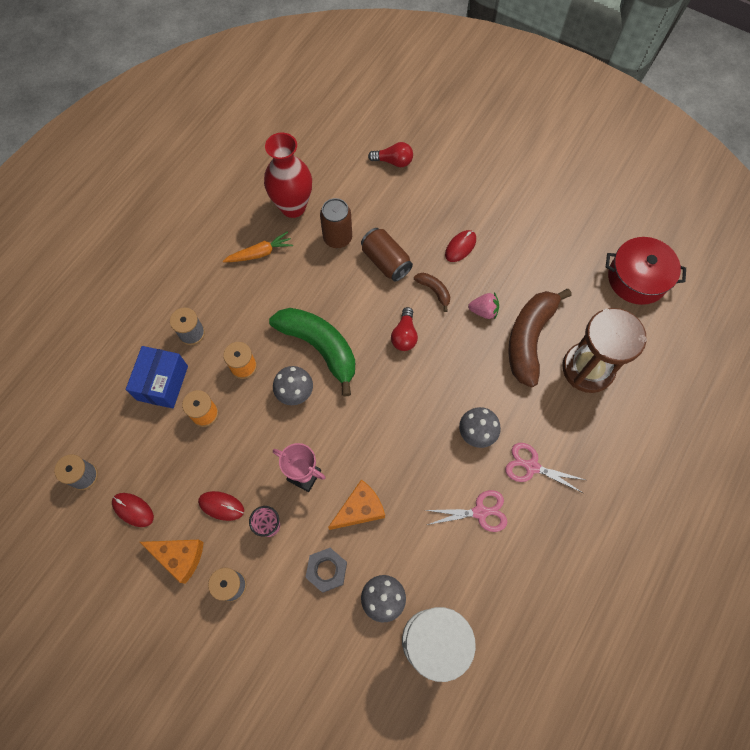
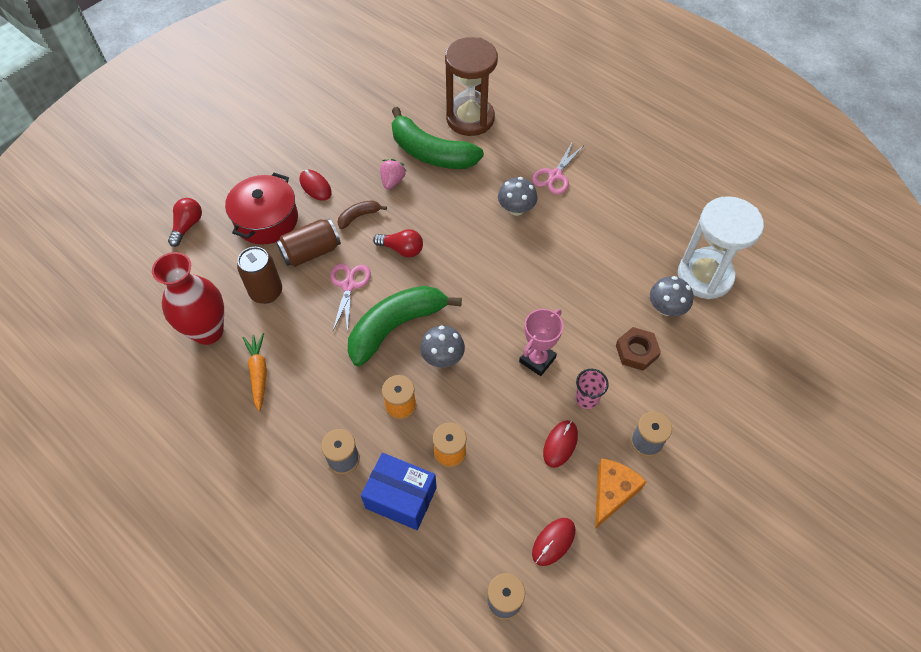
camera: 80 degrees left, 10 degrees down
(326, 570) = (636, 351): grey nut -> brown nut
(360, 509) = (578, 314): orange cheese -> none
(480, 512) = (592, 220): pink scissors -> pink scissors (348, 285)
(529, 339) = (431, 153): brown banana -> green banana
(637, 278) = (391, 67): red pot -> red pot (266, 220)

